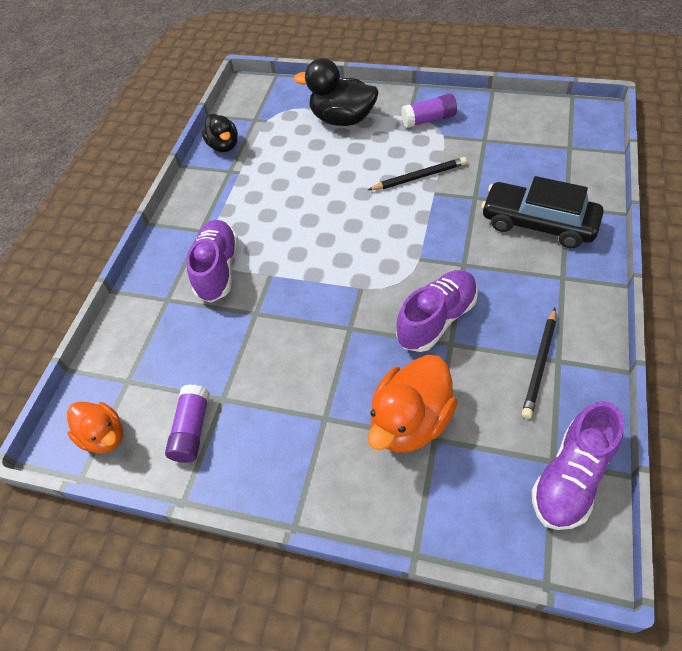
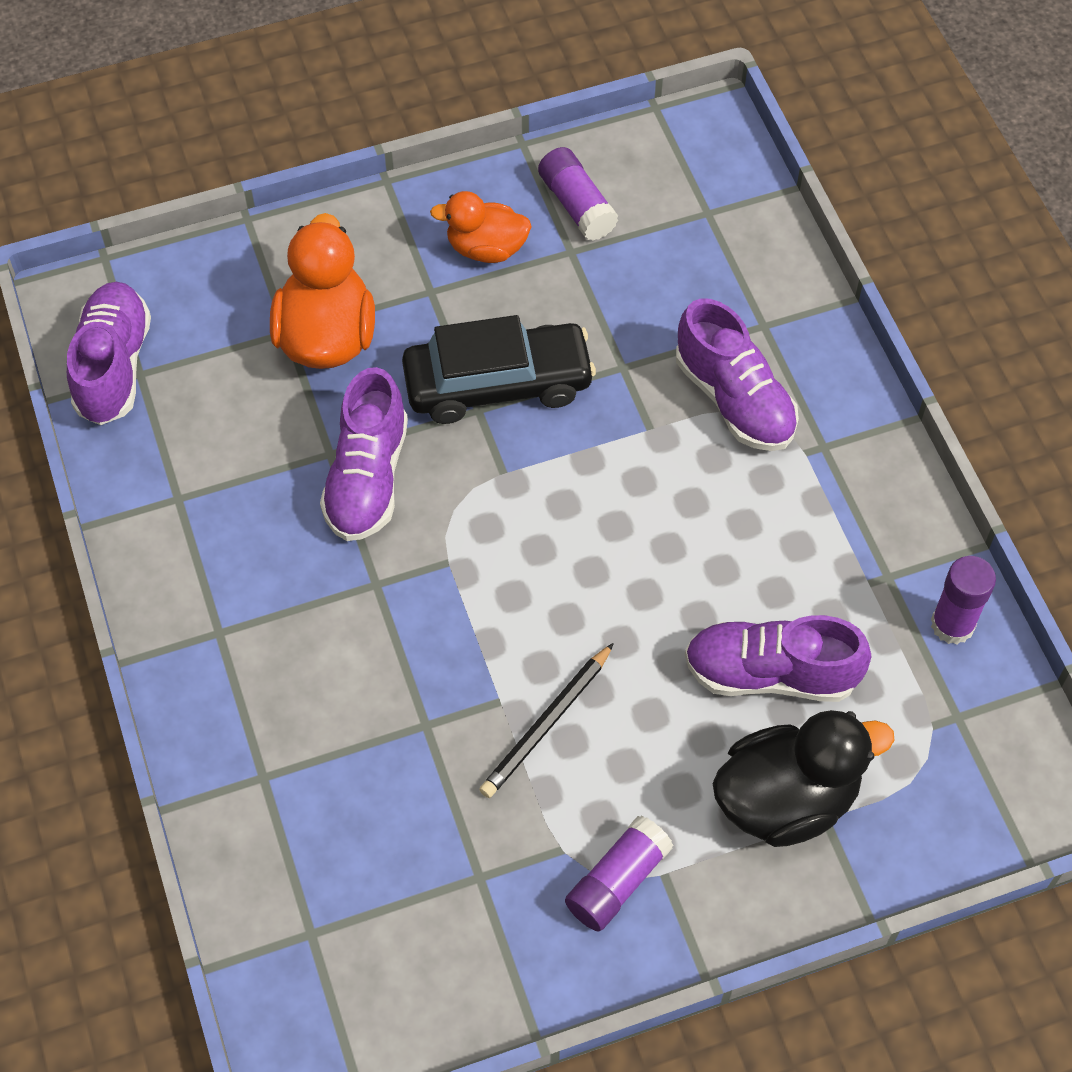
camera: 140 degrees right, 5 degrees up
(104, 436) = (672, 151): orange duck -> orange duck (486, 248)
(224, 146) = (952, 624): black duck -> purple glue stick
(310, 158) = (771, 673): none -> purple shoe
(538, 223) = (296, 718): black car -> black car (498, 384)
(539, 364) = (200, 481): black pencil -> none

